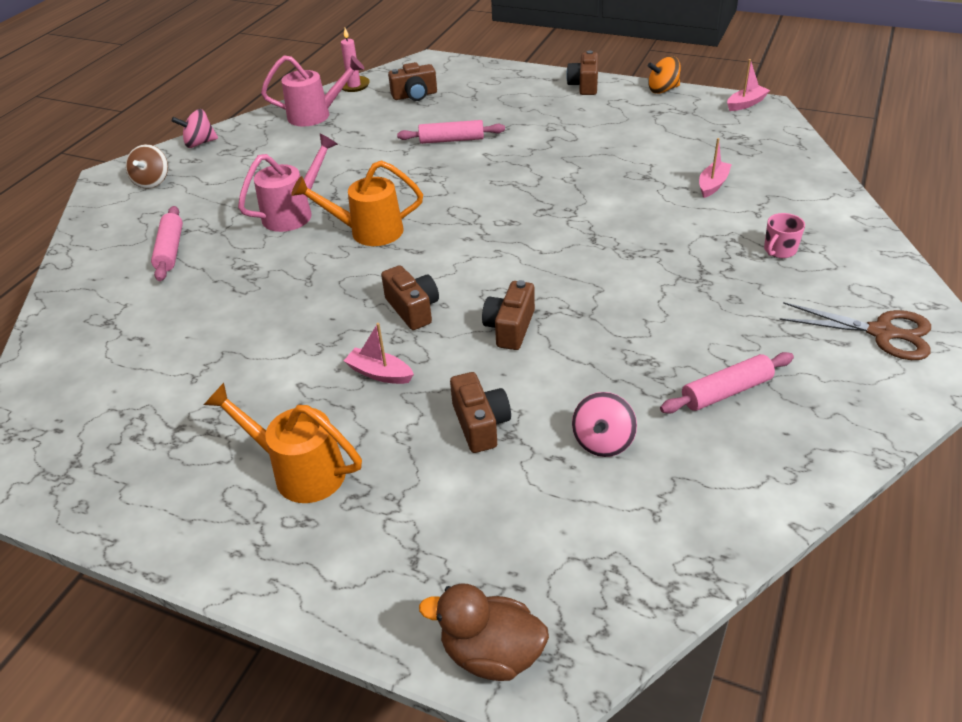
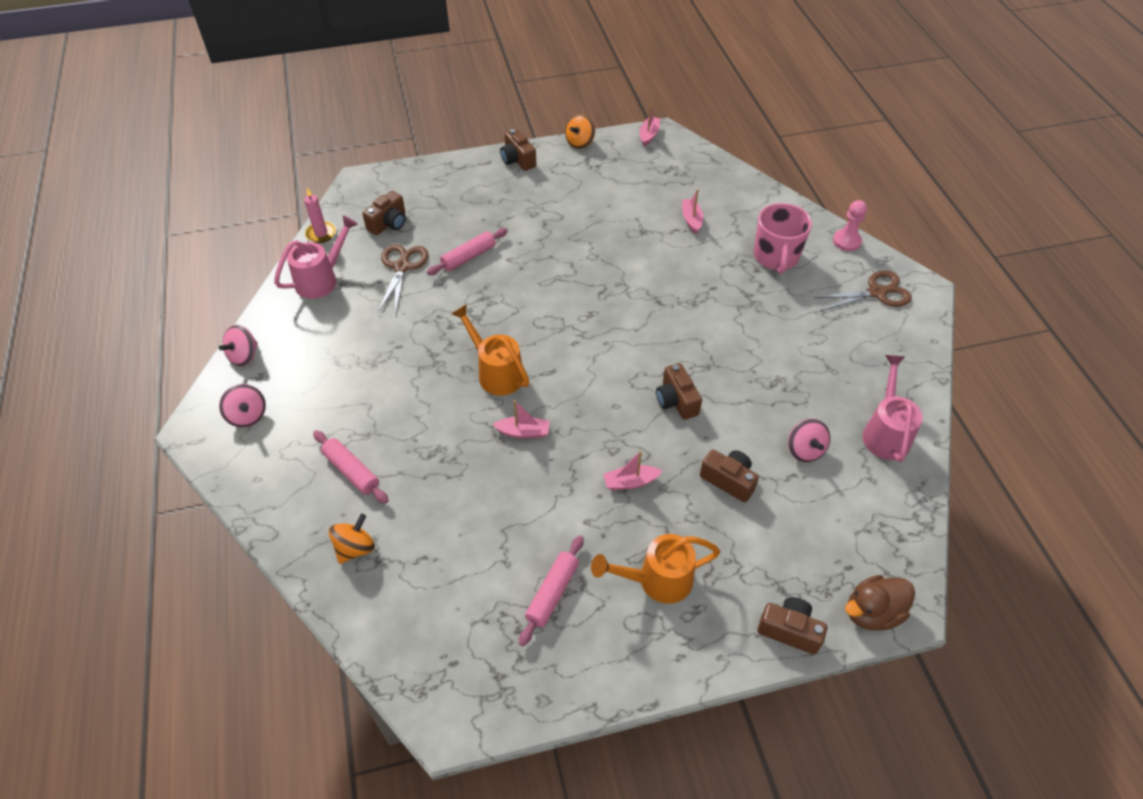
camera: 40 degrees left, 10 degrees up
(103, 304) = (355, 548): none -> orange spinning top
(152, 181) = (247, 415): brown spinning top -> pink spinning top
(293, 213) = (416, 385): pink watering can -> pink watering can (885, 433)
(335, 286) = (523, 432): none -> pink boat
(368, 232) = (496, 373): orange watering can -> orange watering can turned 90 degrees clockwise
(387, 128) = (402, 267): none -> brown scissors
(413, 309) = (599, 421): brown camera -> brown camera (789, 630)
(726, 392) = (836, 378): pink rolling pin -> pink rolling pin (552, 593)
(779, 250) = (776, 257): pink mug -> pink mug, size x1.98
(894, 269) = (846, 241): none -> pink pawn

